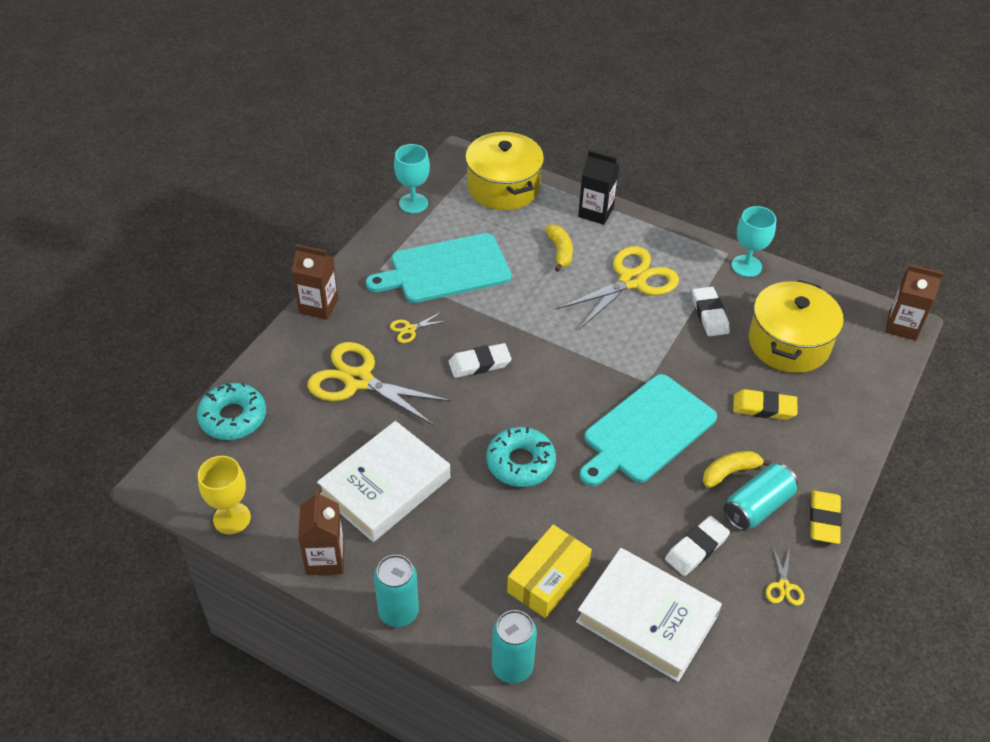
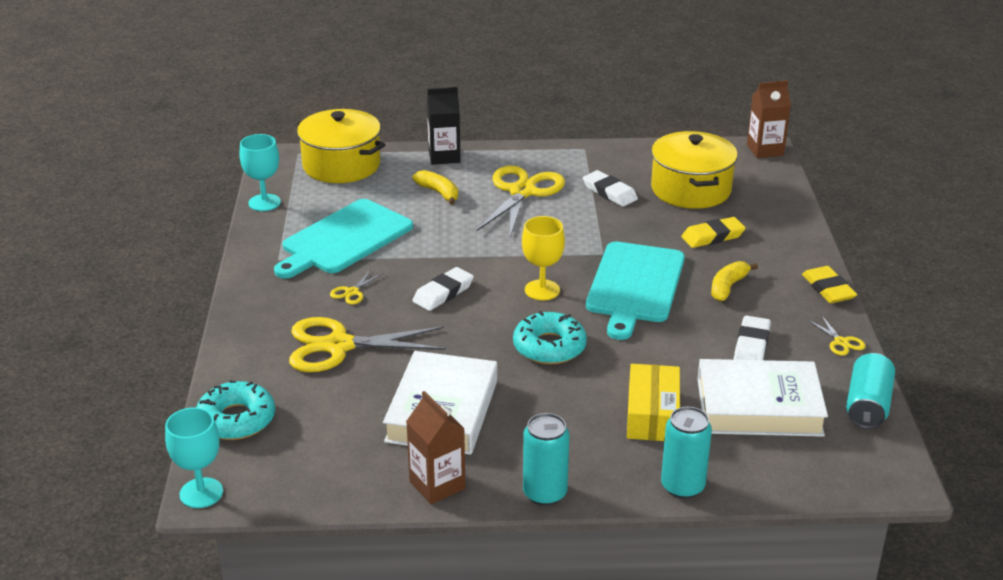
camera: 30 degrees left, 15 degrees down
(232, 518) = (312, 494): yellow goblet -> yellow goblet (542, 290)
(318, 306) = (242, 306): brown carton -> none
(746, 266) = (608, 152): turquoise goblet -> turquoise goblet (201, 493)
(757, 507) = (771, 300): turquoise can -> turquoise can (867, 405)

